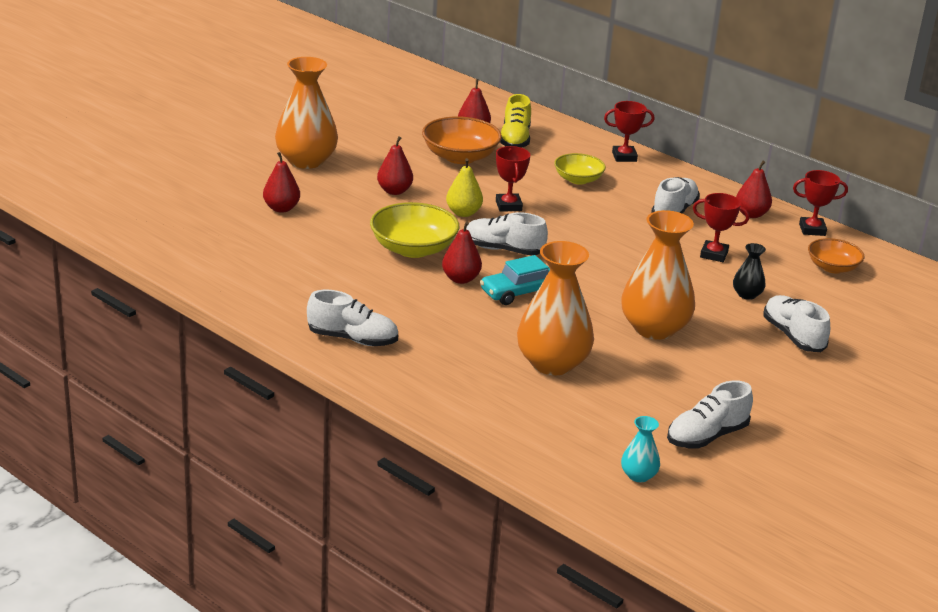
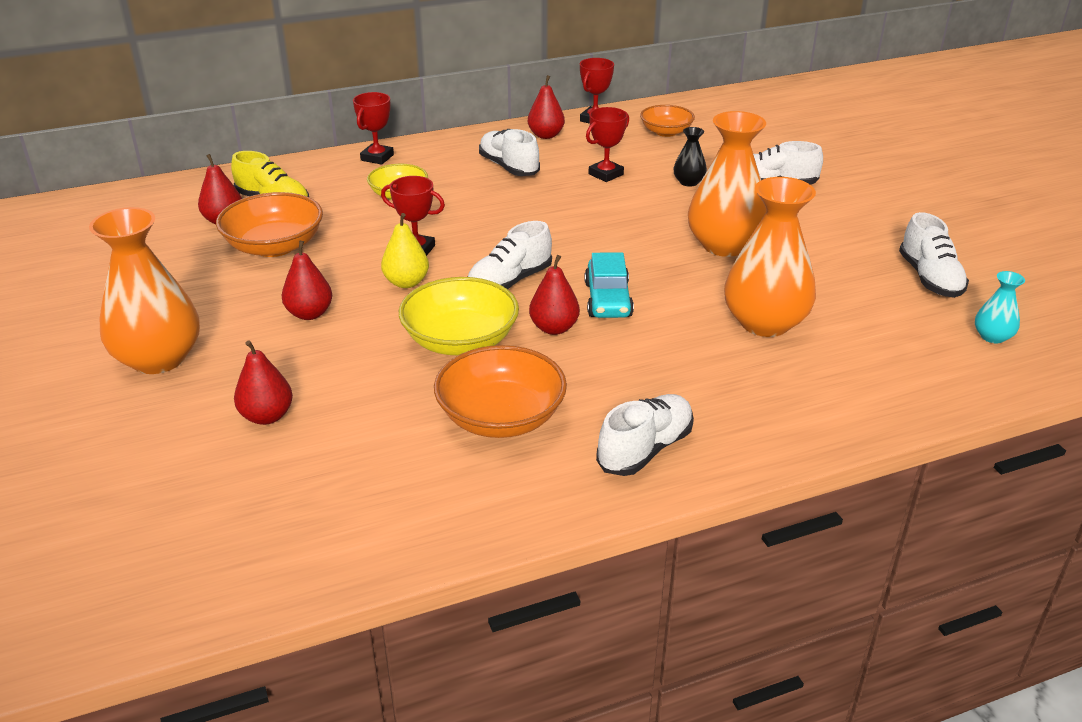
camera: 60 degrees left, 5 degrees up
(343, 282) = (501, 417): none -> orange bowl

